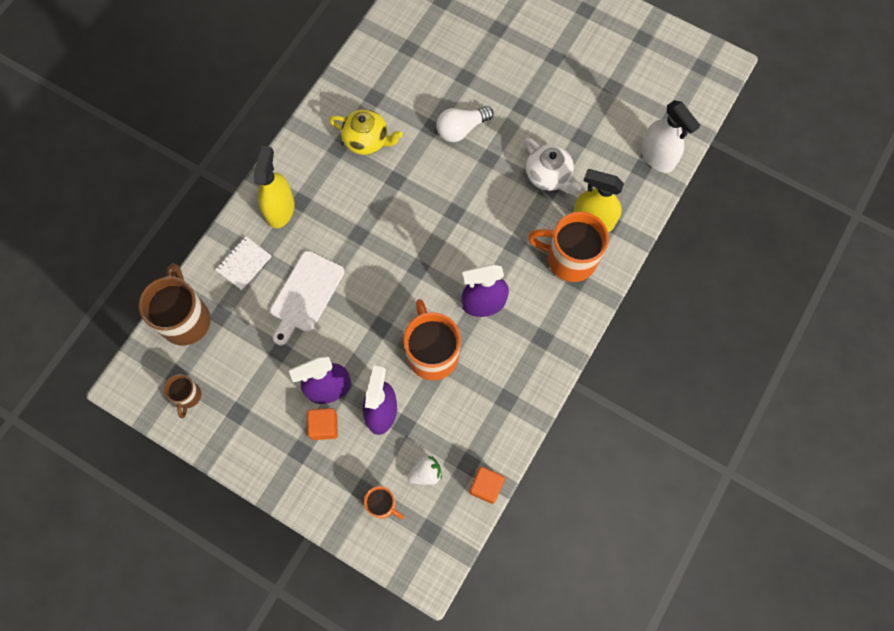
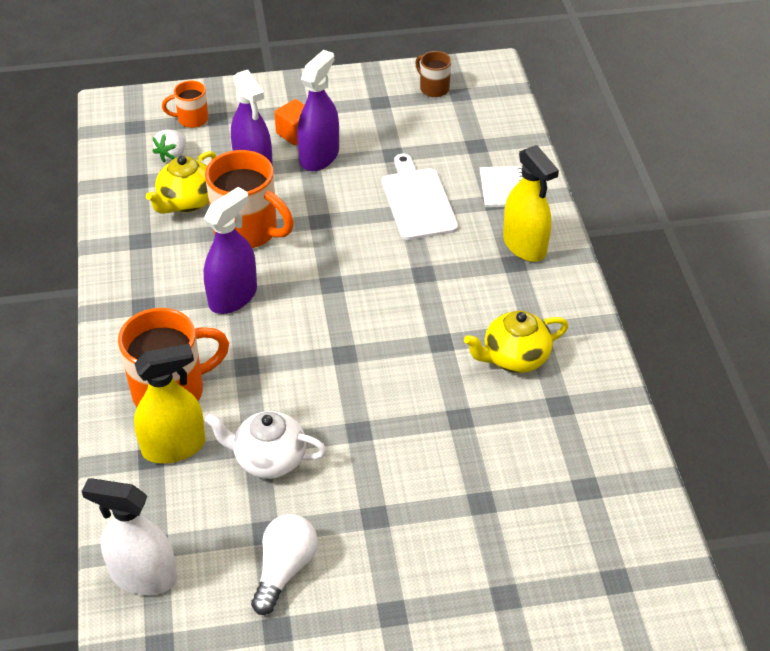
camera: 140 degrees right, 25 degrees down
(186, 319) = (501, 127): brown mug -> none
(451, 413) = (186, 202): none -> yellow teapot
(461, 129) = (423, 440): white light bulb -> white light bulb (284, 570)
(486, 486) = (107, 176): orange cube -> none

